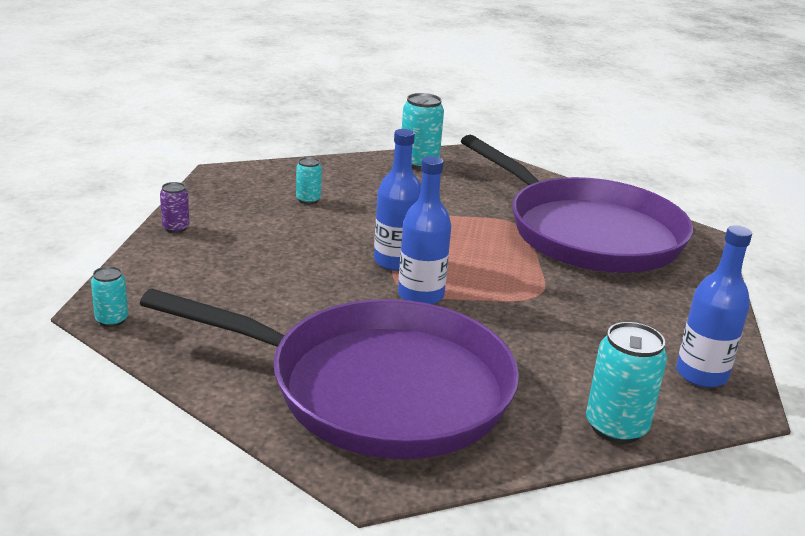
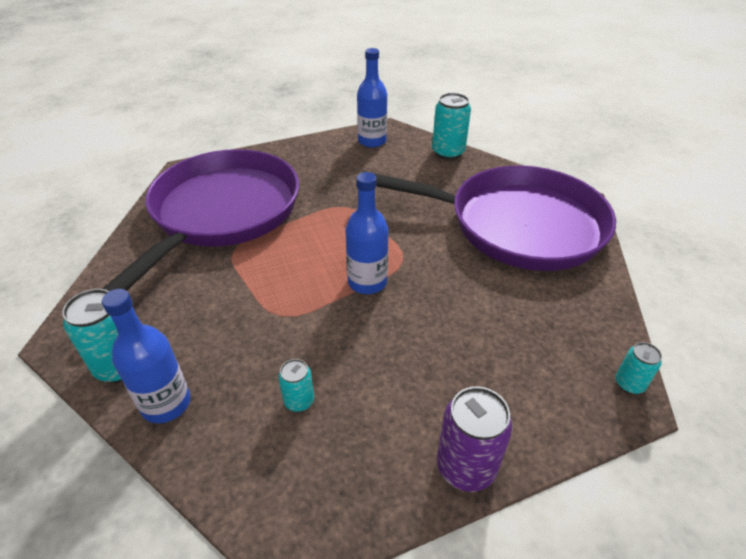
camera: 120 degrees left, 15 degrees up
(176, 228) = (466, 467): purple can -> purple can, size x1.78
(378, 388) = (517, 225): purple pan -> purple pan turned 120 degrees clockwise
(420, 295) = (402, 250): blue bottle -> blue bottle (166, 404)

